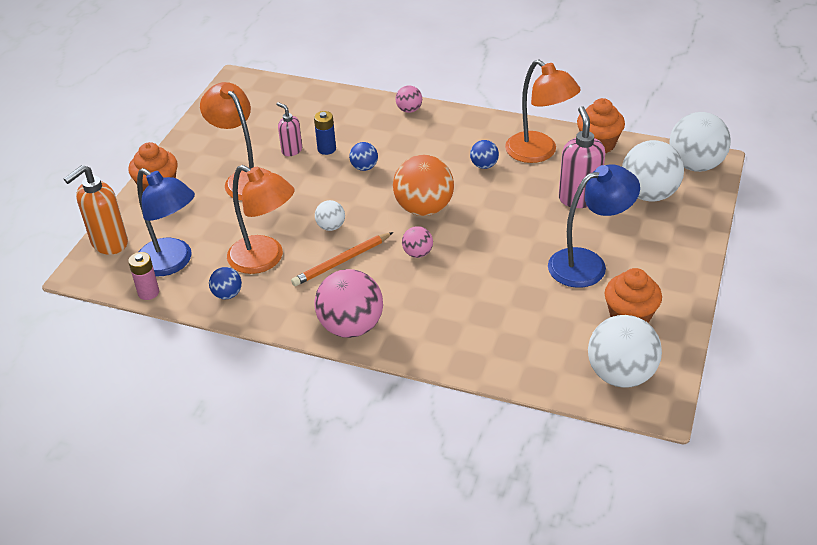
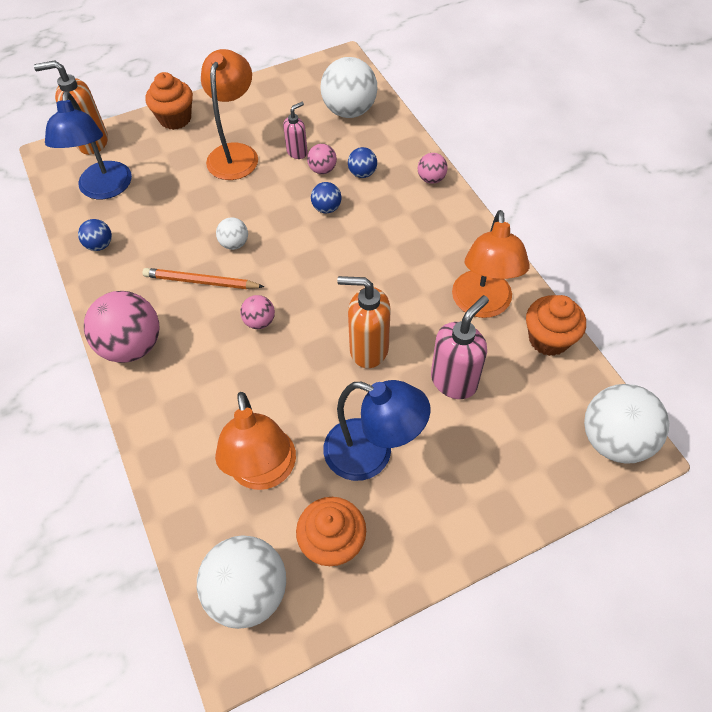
camera: 45 degrees right, 15 degrees up
(148, 292) = (62, 202): pink battery -> none
(265, 259) = (158, 235): orange lamp -> orange lamp (264, 472)
(291, 150) = (297, 152): pink soap dispenser -> pink soap dispenser turned 45 degrees clockwise
(326, 149) = (322, 170): blue battery -> pink ball
(424, 208) = (318, 283): orange ball -> none
(484, 165) = (419, 280): blue ball -> blue ball (362, 173)
(507, 219) = (368, 349): none -> orange soap dispenser
(648, 194) = (523, 432): white ball -> white ball (349, 111)

